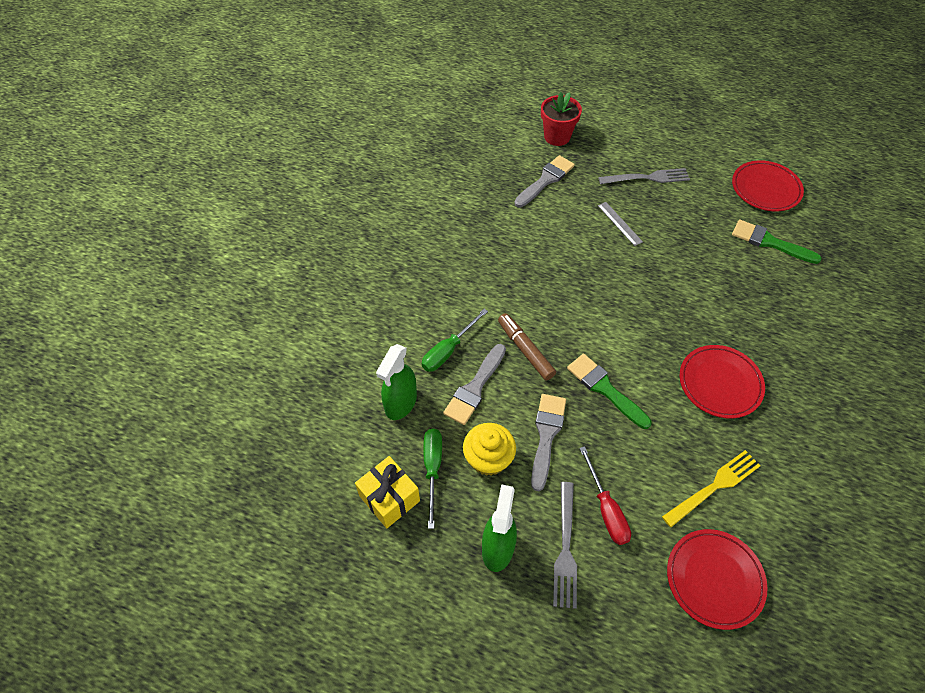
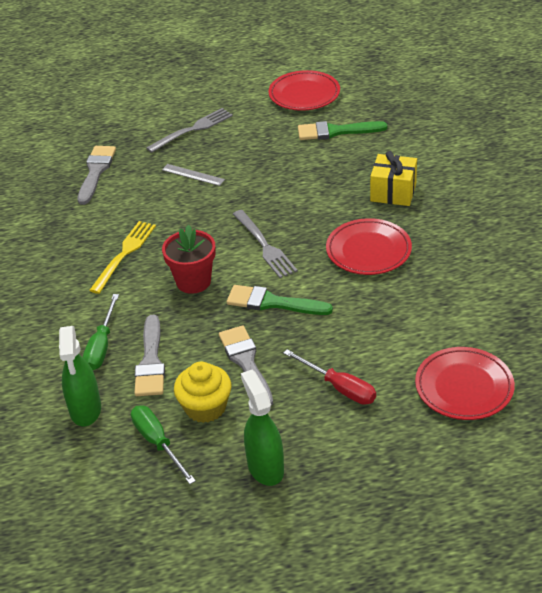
camera: 30 degrees left, 15 degrees down
(389, 498) = (133, 487): yellow gift -> yellow gift (393, 192)
(525, 350) = (177, 309): brown marker -> none
(557, 136) = (81, 133): red flower pot -> red flower pot (193, 281)
(565, 548) = (325, 434): grey fork -> grey fork (264, 246)
(714, 486) = (417, 324): yellow fork -> yellow fork (124, 254)

